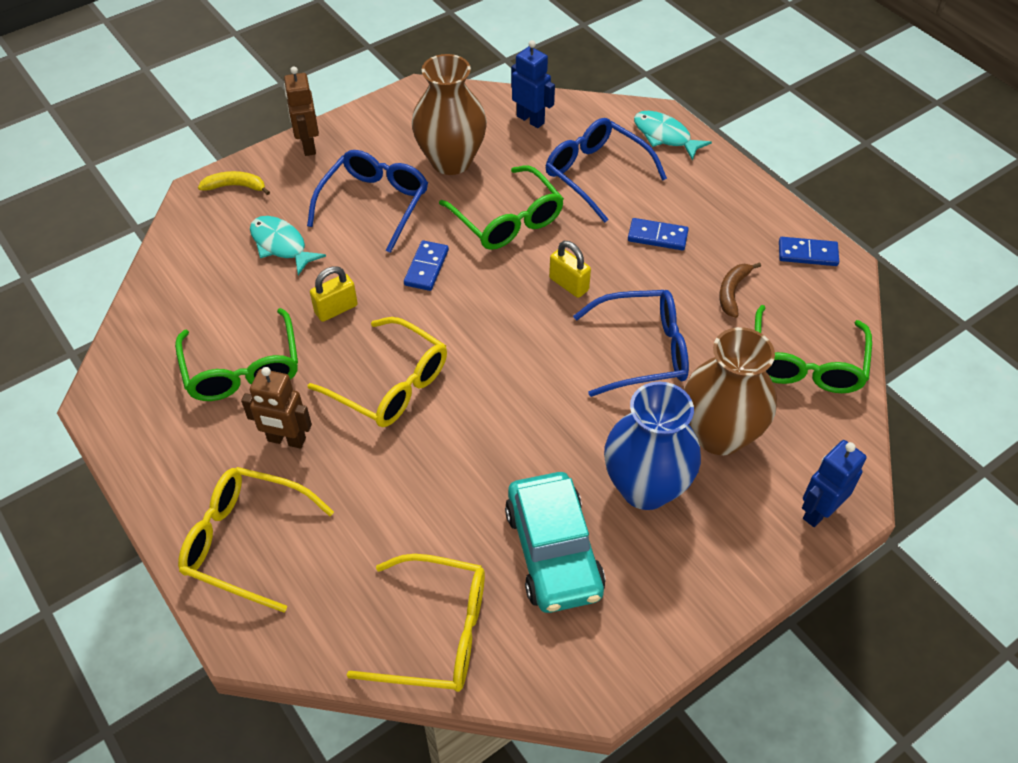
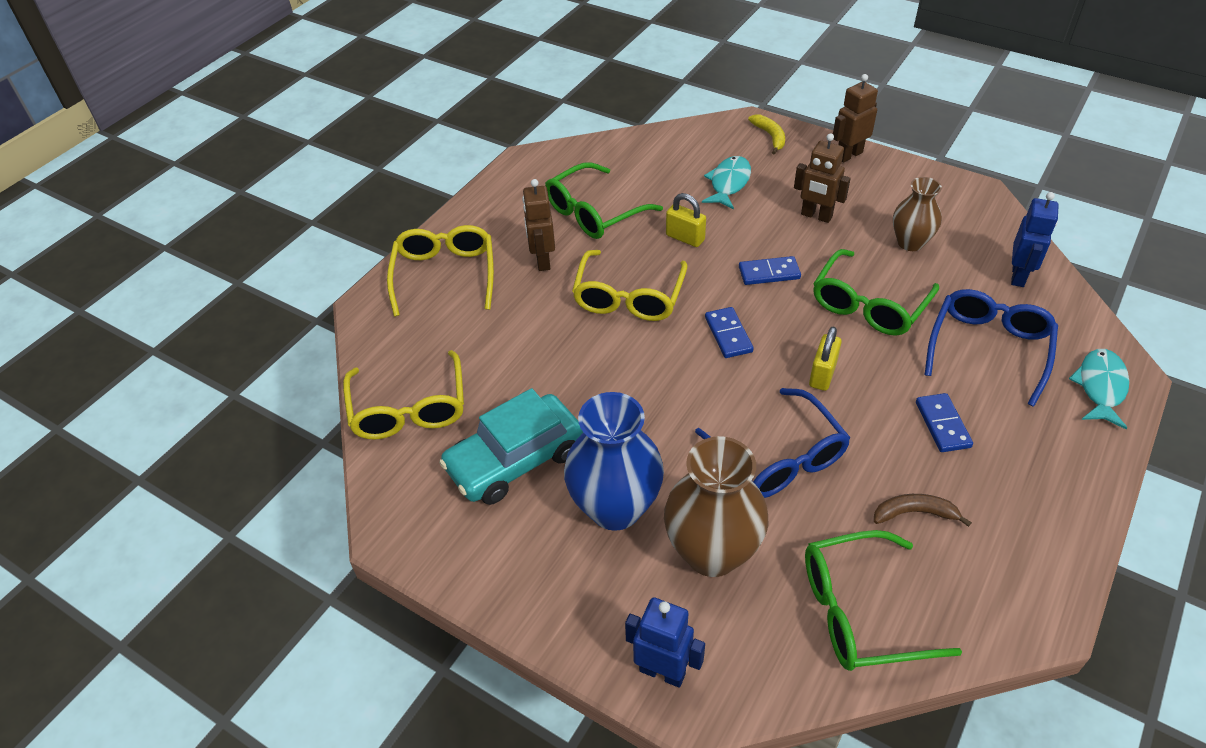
camera: 70 degrees right, 5 degrees down
(374, 204) = (816, 216): blue glasses -> brown robot
(451, 161) = (910, 242): brown vase -> brown vase, size x0.61
(807, 253) = (1033, 573): blue domino -> blue domino (728, 334)

